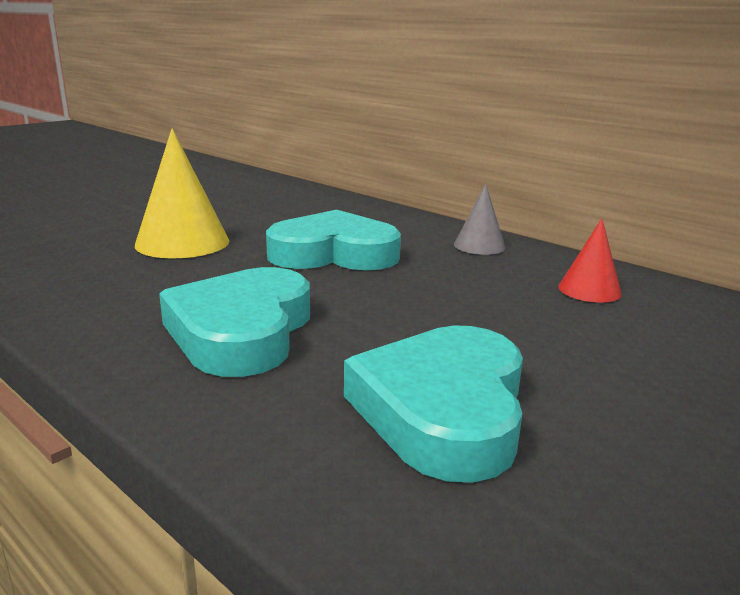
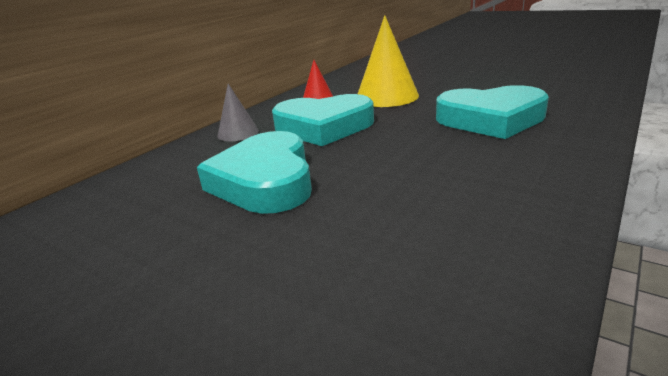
camera: 95 degrees left, 5 degrees up
(182, 242) = (232, 287): yellow cone -> yellow cone (387, 97)
(241, 331) = (457, 182): turquoise heart -> turquoise heart (323, 127)

